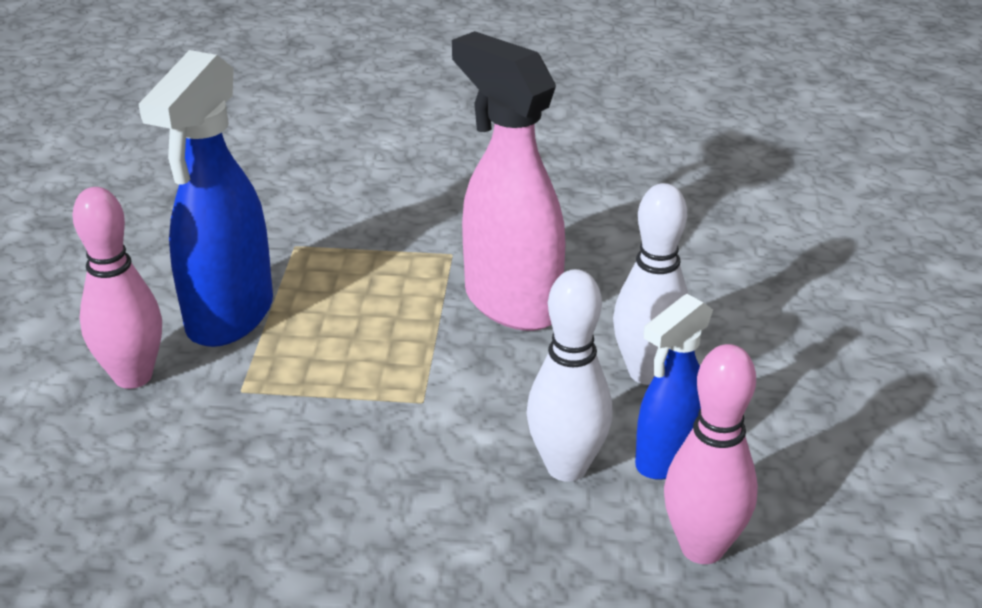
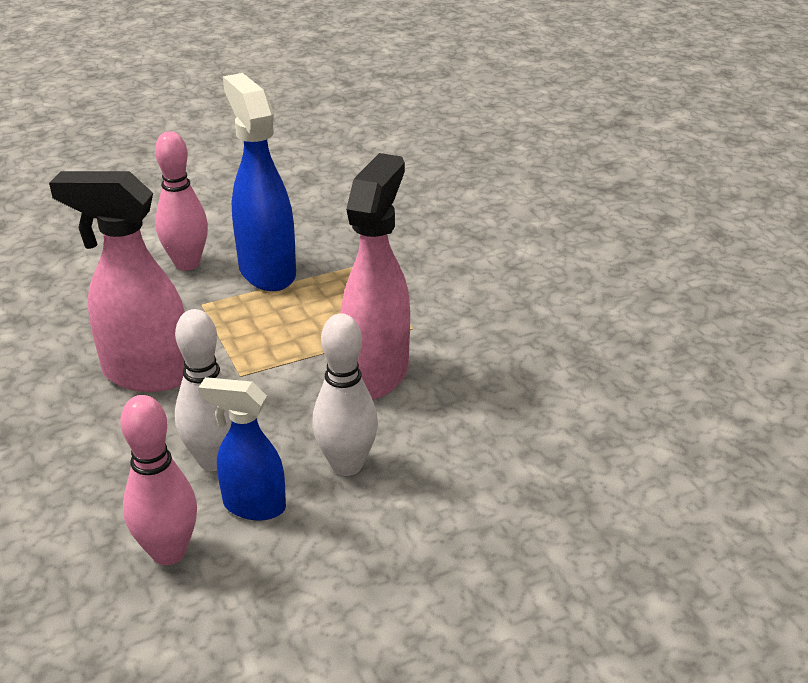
camera: 60 degrees right, 0 degrees up
(229, 317) = (267, 271): blue spray bottle -> blue spray bottle turned 75 degrees clockwise
(347, 479) = (146, 374): none -> pink spray bottle

